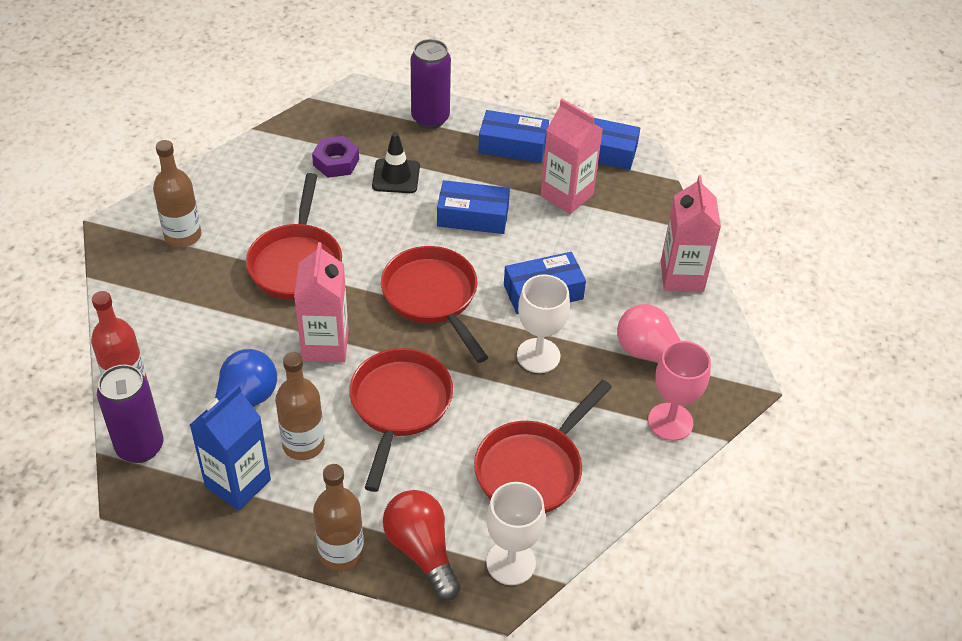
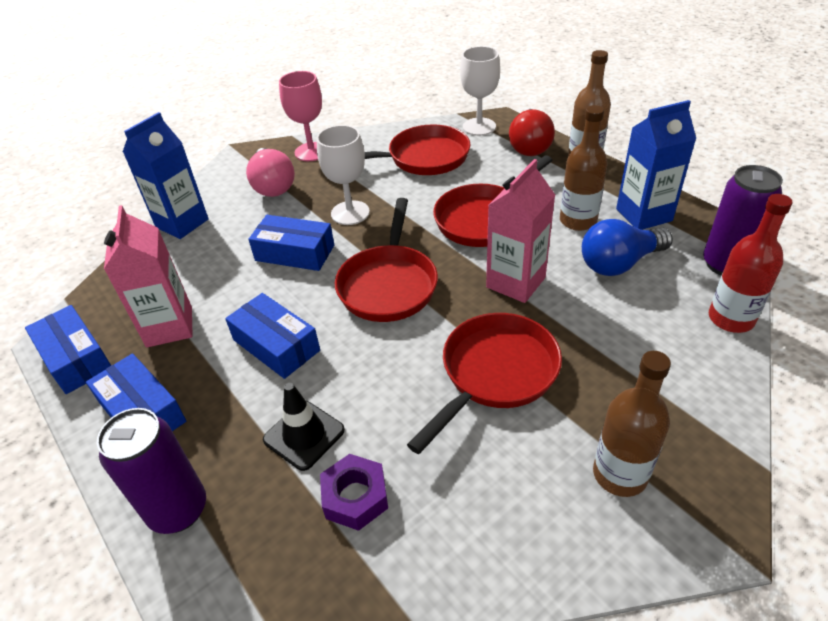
camera: 140 degrees left, 5 degrees down
(682, 276) = (182, 223): pink carton -> blue carton

